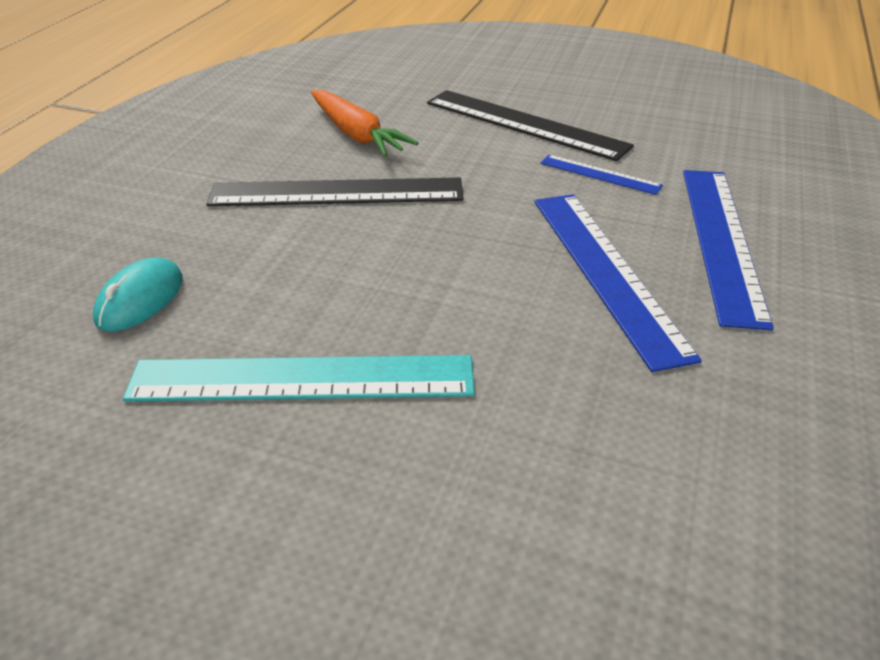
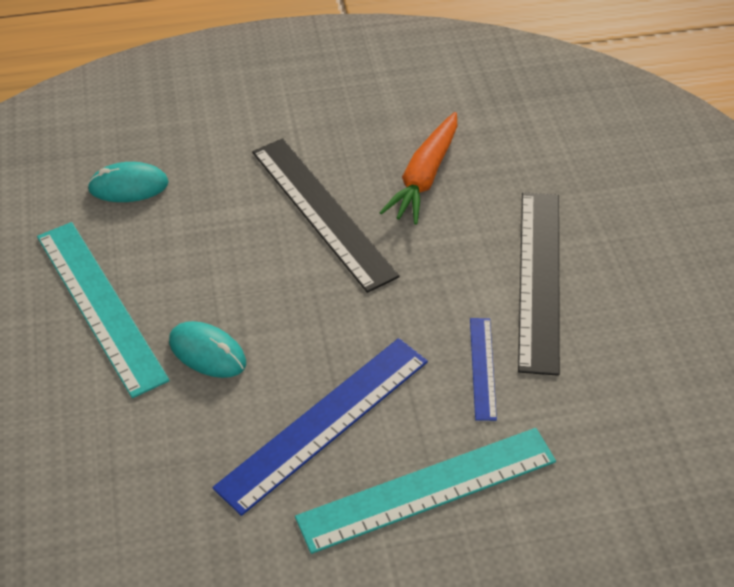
camera: 60 degrees right, 10 degrees up
(452, 317) = (207, 352): none -> turquoise mouse
(722, 240) = (427, 489): blue ruler -> turquoise ruler

